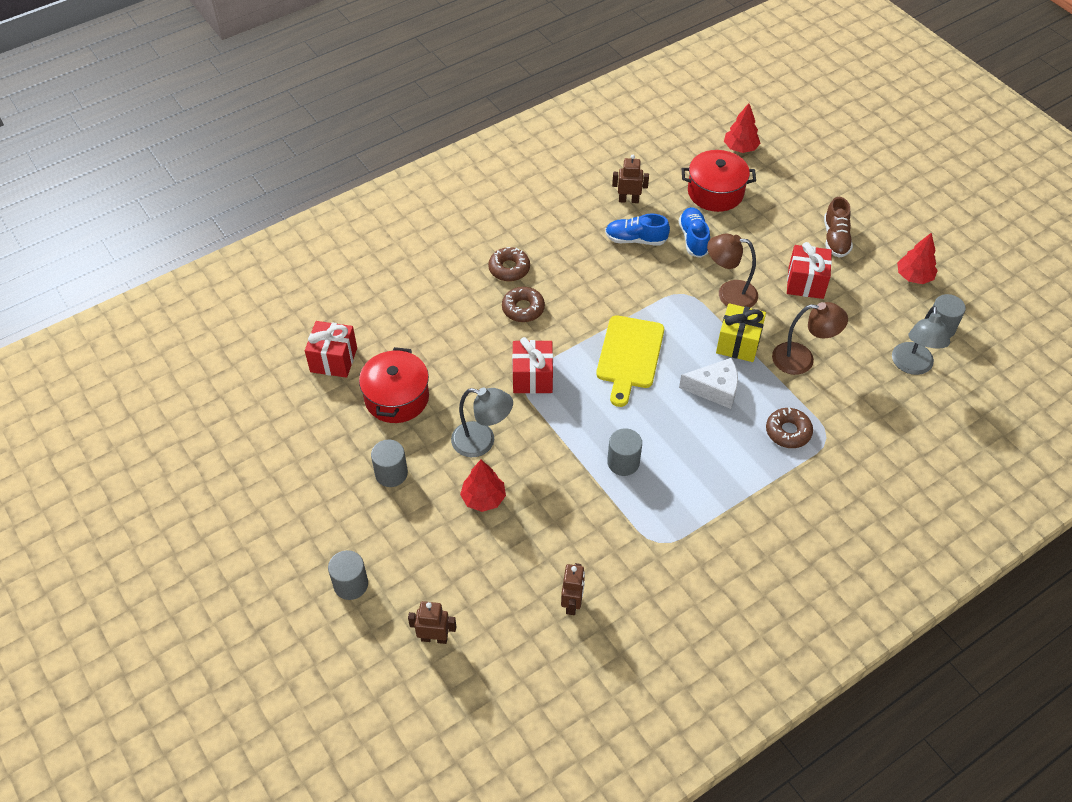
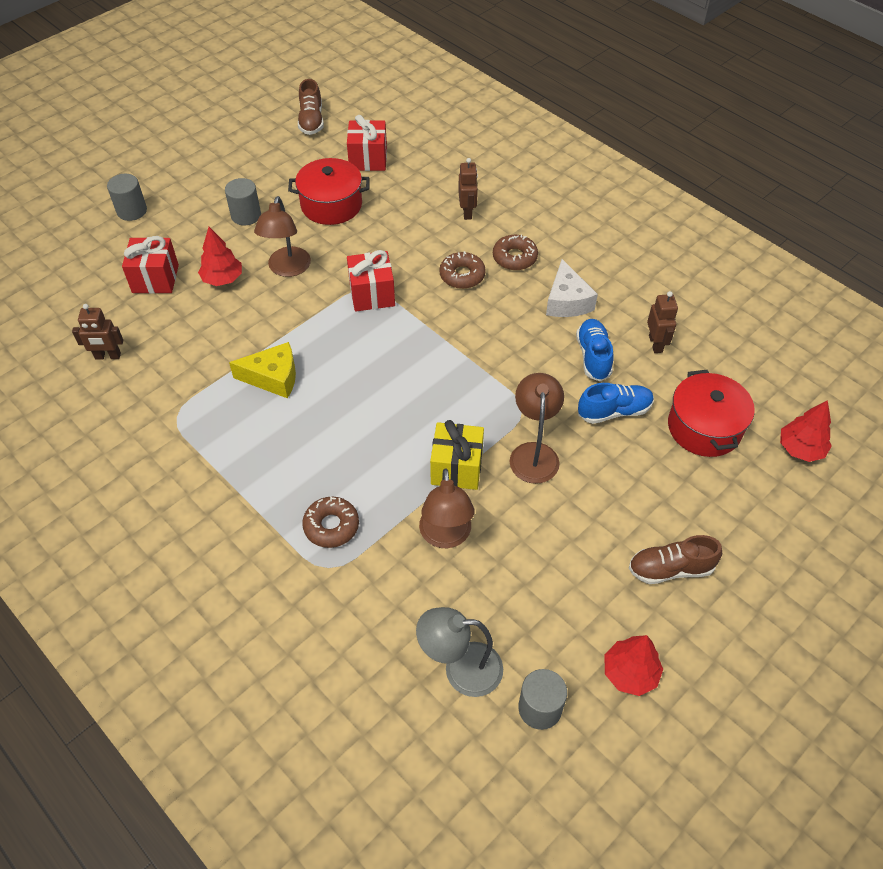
camera: 80 degrees right, 0 degrees up
(249, 403) = (311, 121): none -> brown shoe
(434, 638) = (77, 269): brown robot -> brown robot (467, 212)
(482, 442) = (287, 269): grey lamp -> brown lamp
(623, 462) = (273, 377): grey cylinder -> yellow cheese
(629, 356) = (416, 368): yellow cutting board -> none
(714, 389) = (383, 449): white cheese -> white cheese (567, 301)
(805, 283) = (576, 536): red gift -> red gift (155, 279)

